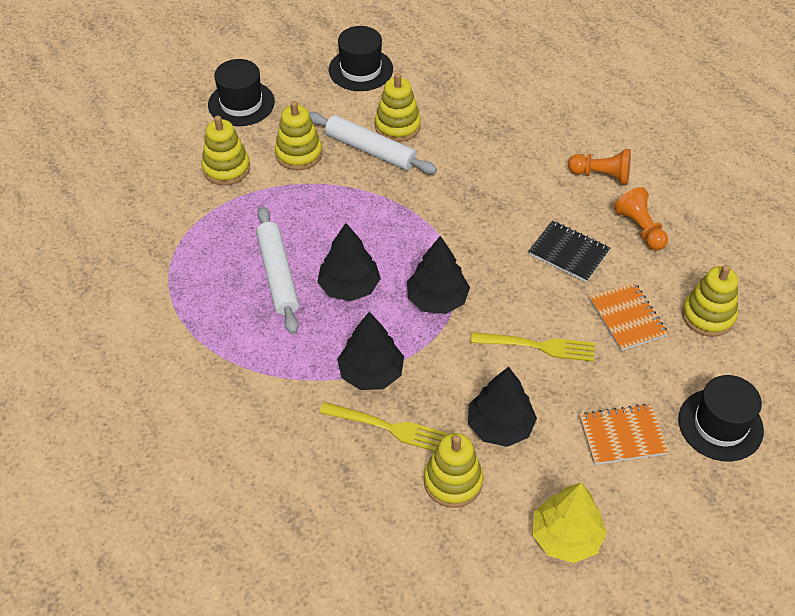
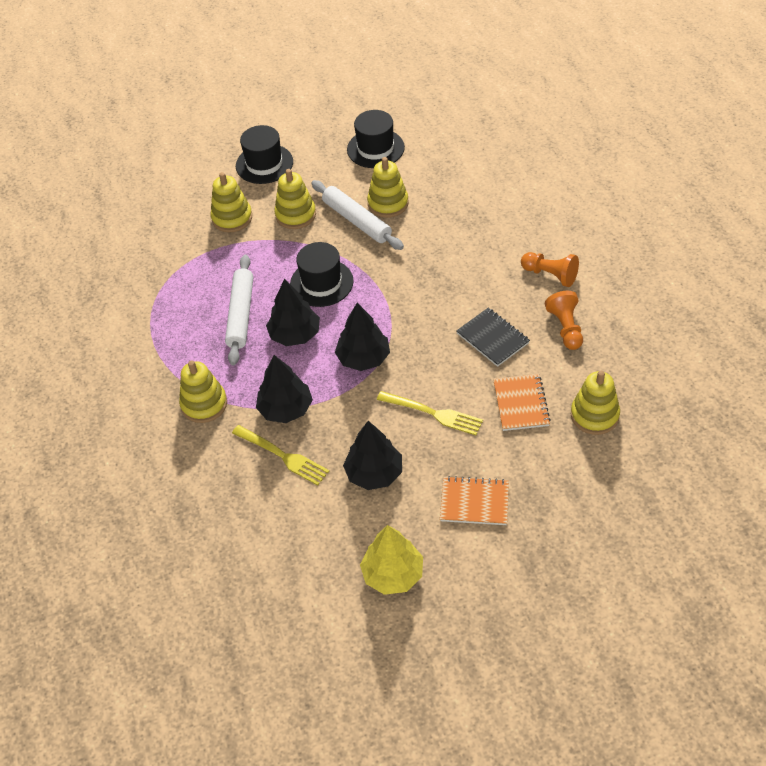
camera: 20 degrees right, 0 degrees up
(453, 481) = (318, 510): yellow stacking toy -> yellow stacking toy (204, 404)
(720, 425) = (565, 510): black hat -> black hat (321, 283)

